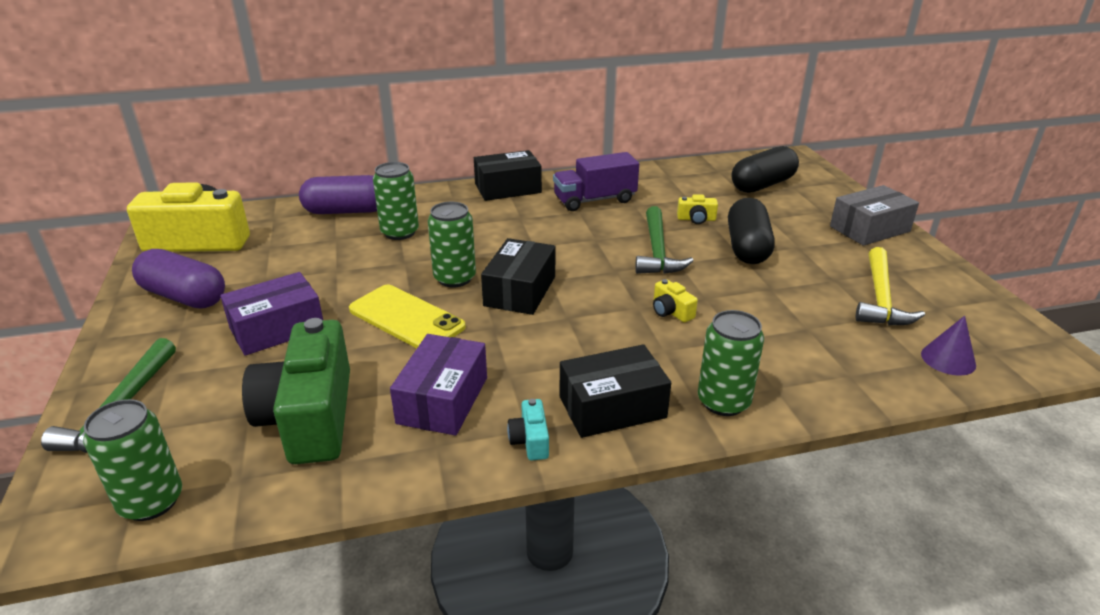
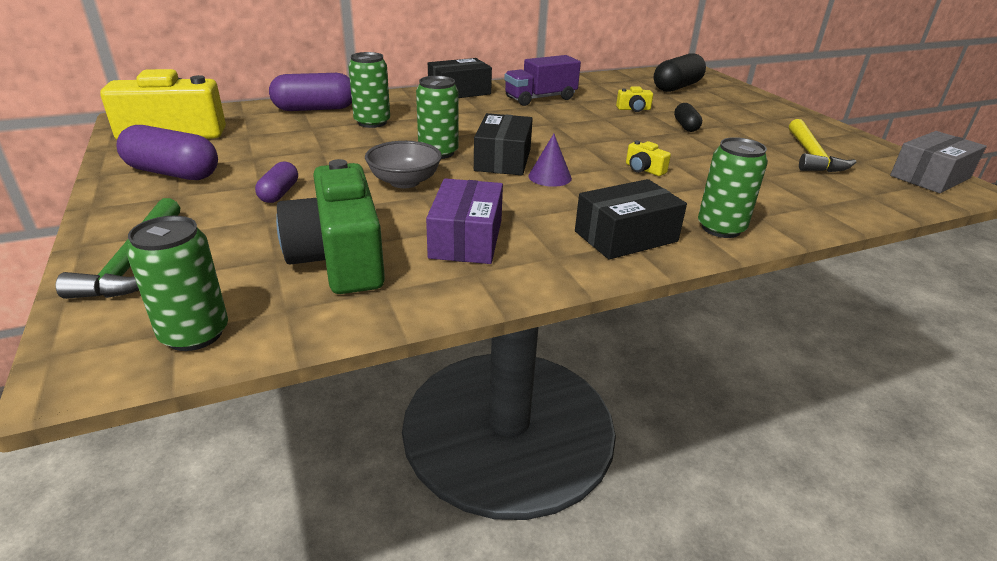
camera: 10 degrees left, 0 degrees up
(277, 328) = (279, 193): purple box -> purple capsule
(406, 318) = (404, 182): yellow phone -> grey bowl
(530, 440) = (563, 264): turquoise camera -> none
(657, 251) = (611, 130): green hammer -> none
(747, 247) = (686, 126): black capsule -> black capsule, size x0.56
(869, 229) = (778, 113): grey box -> grey box (930, 177)
(948, 359) = (887, 192): purple cone -> purple cone (550, 177)

